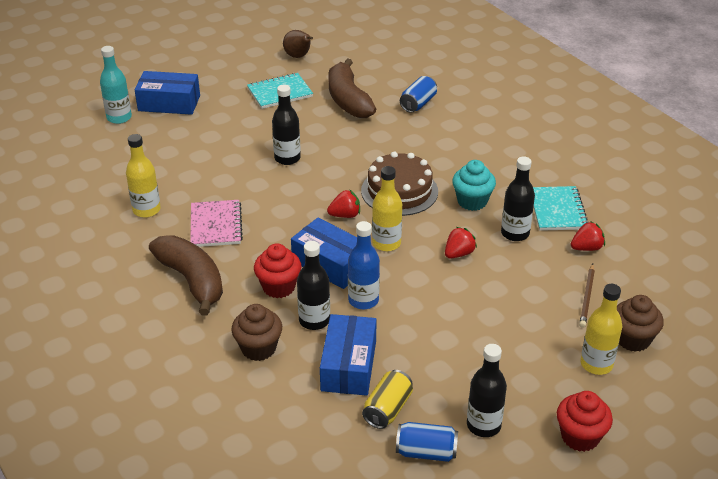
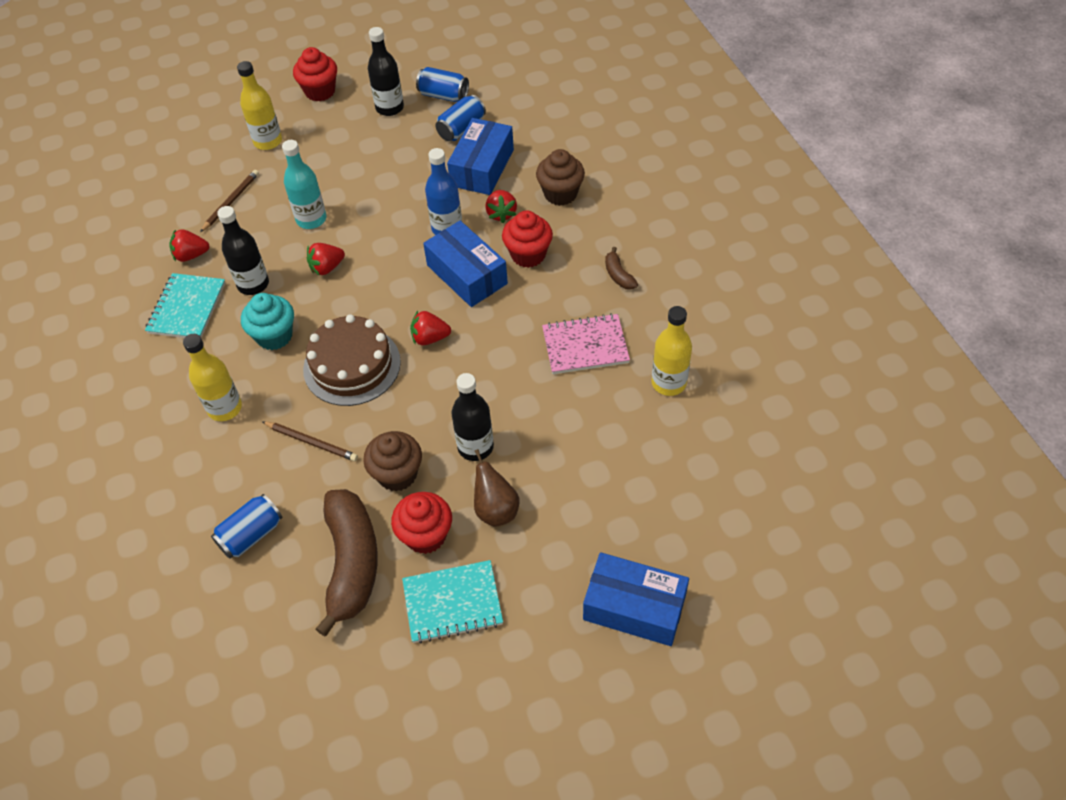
camera: 165 degrees left, 15 degrees up
(119, 118) = (714, 582): turquoise bottle -> turquoise bottle (311, 219)
(192, 280) = (618, 275): brown banana -> brown banana, size x0.43
(216, 225) = (585, 346): pink notebook -> pink notebook turned 75 degrees clockwise
(298, 56) = (395, 709): brown pear -> brown pear (496, 510)
(306, 116) = (425, 535): none -> red cupcake
(314, 320) = (501, 214): black bottle -> red strawberry
(386, 243) = (398, 292): yellow bottle -> yellow bottle (225, 408)
(387, 409) = (461, 129): yellow can -> blue can
(405, 147) = (311, 442): none -> brown pencil
(632, 339) = (220, 158): brown cupcake -> brown cupcake (397, 474)

